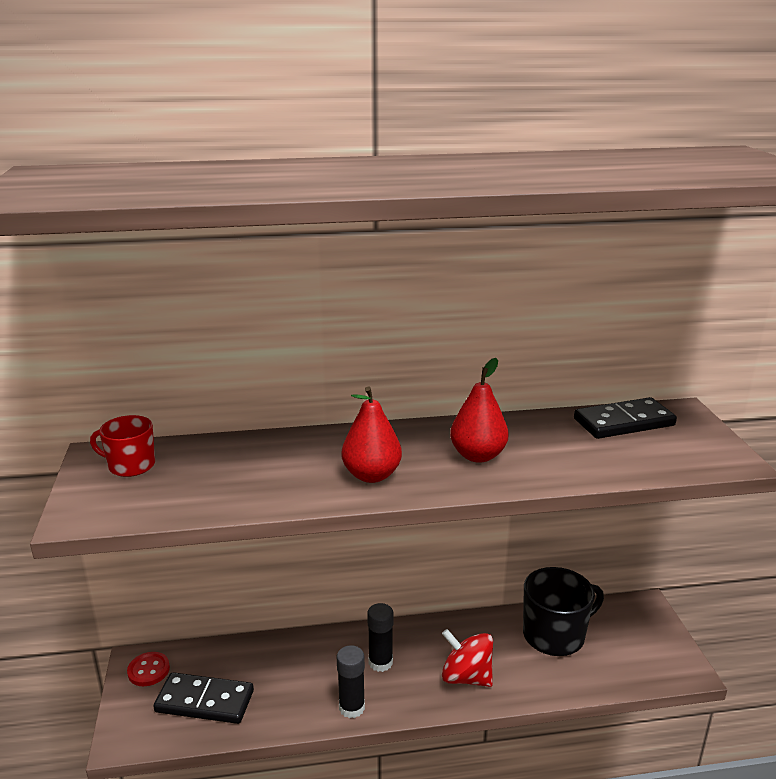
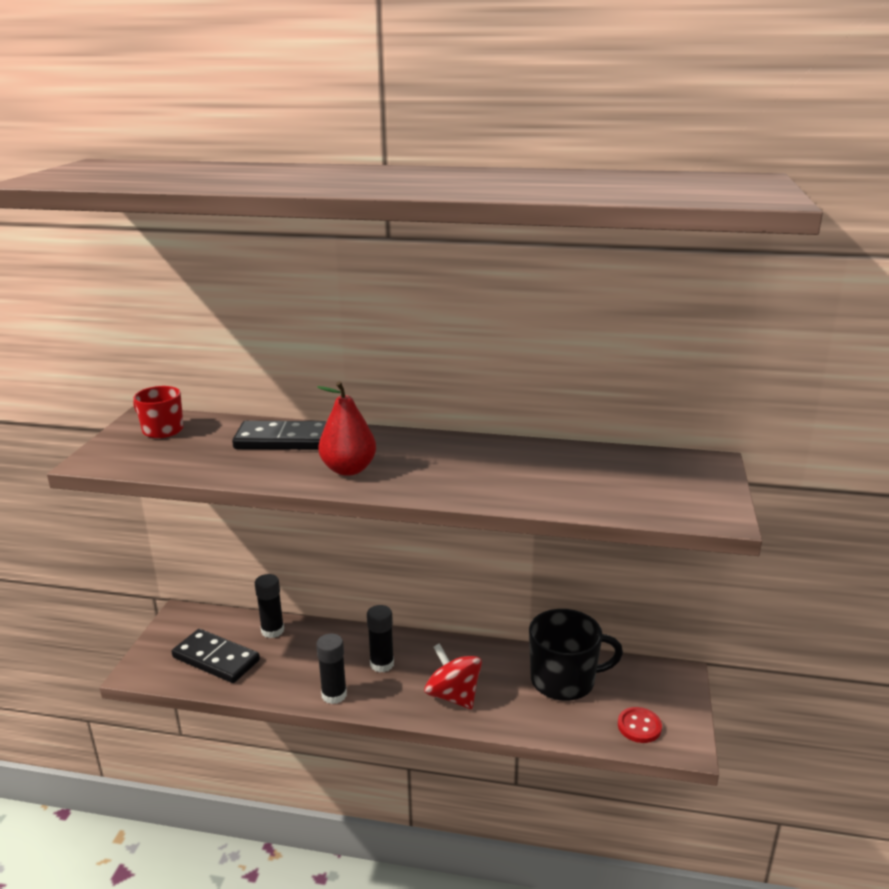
camera: 20 degrees right, 0 degrees up
(148, 670) = (186, 624): red button -> red button (639, 726)
(248, 654) = (272, 630): none -> black glue stick
(478, 455) = (459, 469): red pear -> none
(624, 422) = (634, 463): black domino -> black domino (283, 440)

